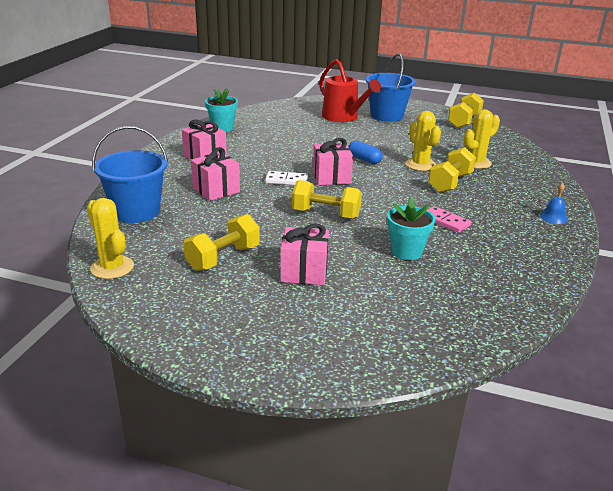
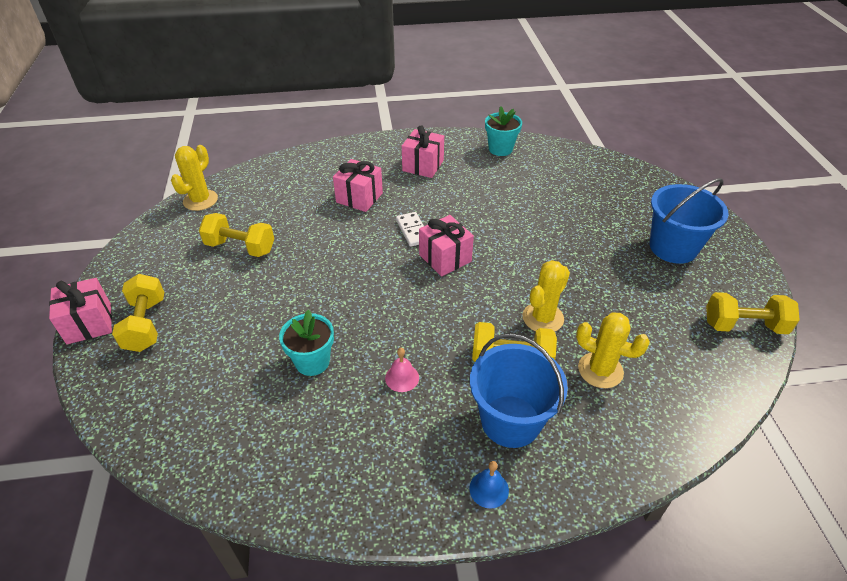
camera: 65 degrees right, 15 degrees up
(136, 211) = (291, 174): blue bucket -> blue bucket (510, 421)
(304, 272) = (239, 301): pink gift -> pink gift (89, 323)
(326, 214) = (357, 280): yellow dumbbell -> yellow dumbbell (146, 324)
(343, 117) = (624, 215): red watering can -> none
(364, 159) = (514, 268): blue capsule -> none
(445, 221) = (402, 377): pink domino -> pink bell

